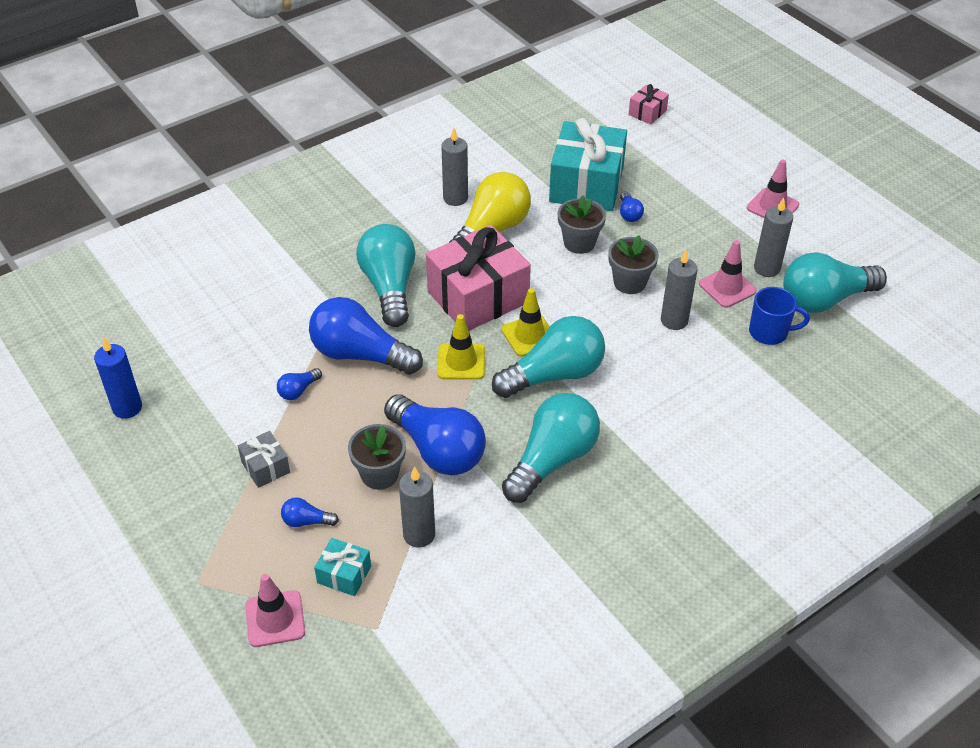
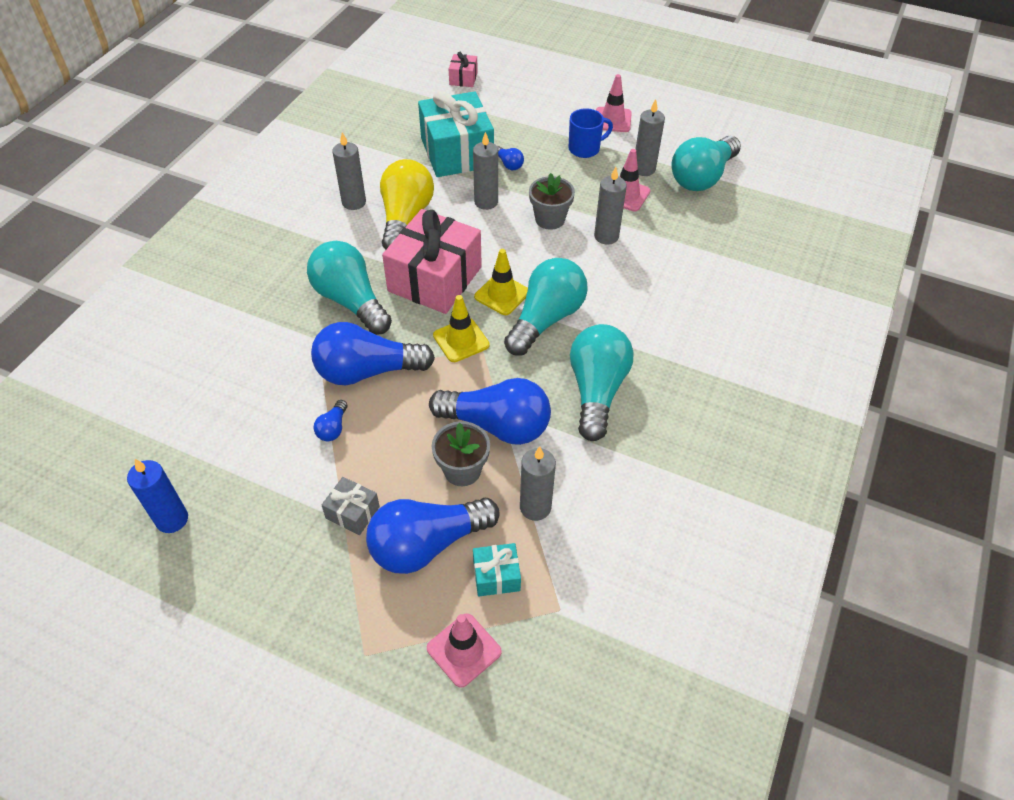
camera: 30 degrees left, 5 degrees up
(306, 521) = (427, 544): blue light bulb -> blue light bulb, size x2.34
(579, 243) = (486, 202): grey flower pot -> grey candle
(769, 332) = (682, 218): blue mug -> blue mug (585, 149)

